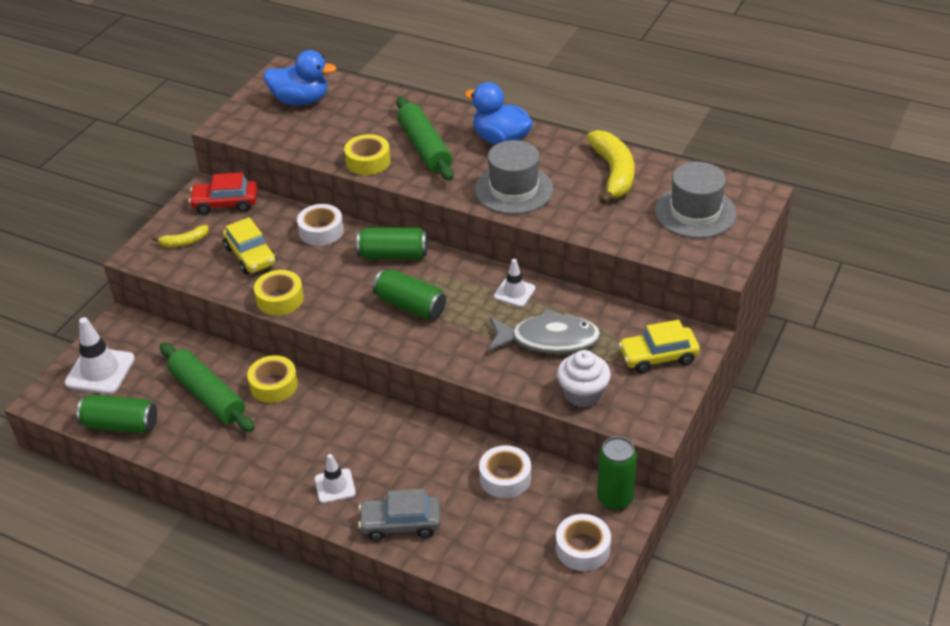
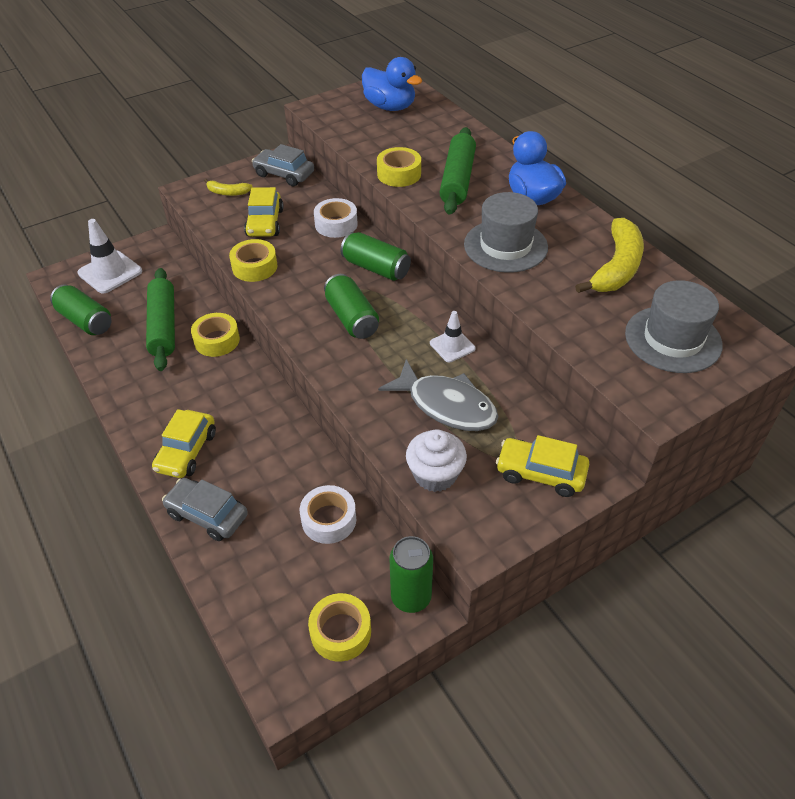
camera: 30 degrees right, 5 degrees up
(225, 203) = (284, 174): red car -> grey car
(335, 486) = (186, 451): white traffic cone -> yellow car
(582, 548) = (340, 632): white tape -> yellow tape

